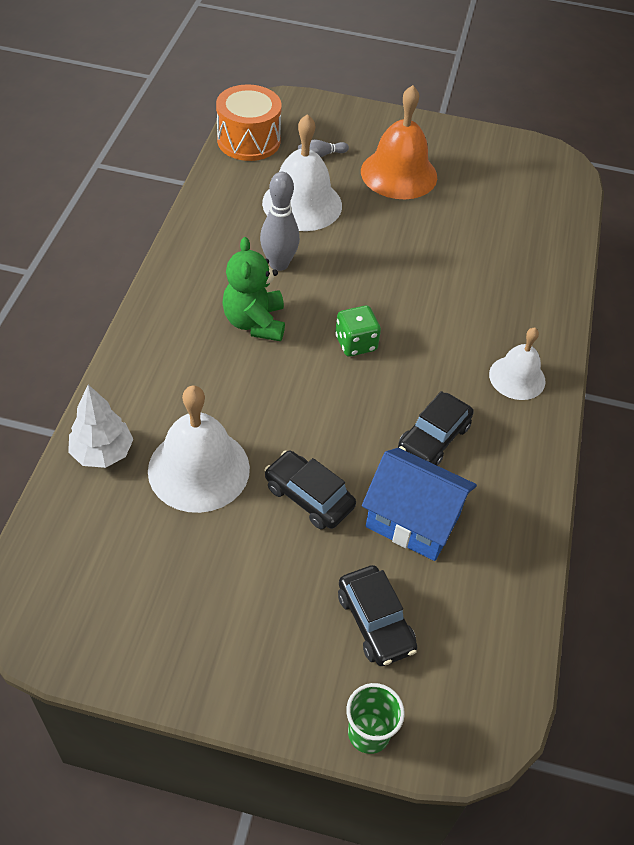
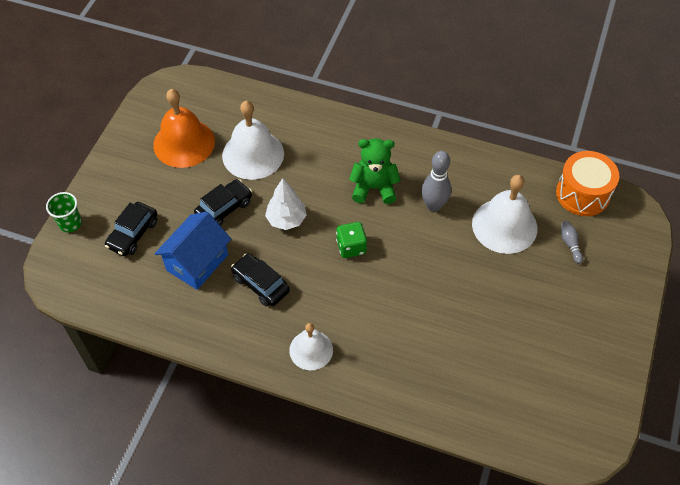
camera: 100 degrees right, 5 degrees up
(102, 453) = (271, 109): white tree -> white tree (286, 219)
(375, 622) = (133, 234): black car -> black car turned 45 degrees counterclockwise
(399, 174) = (551, 301): orange bell -> orange bell (184, 143)

